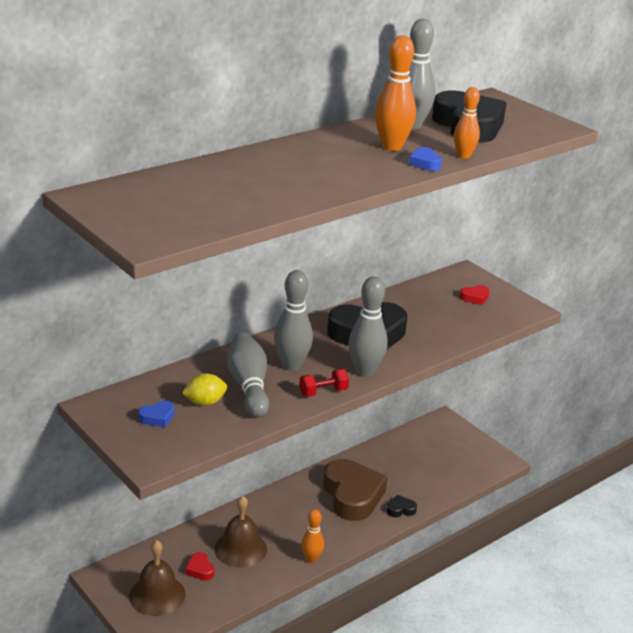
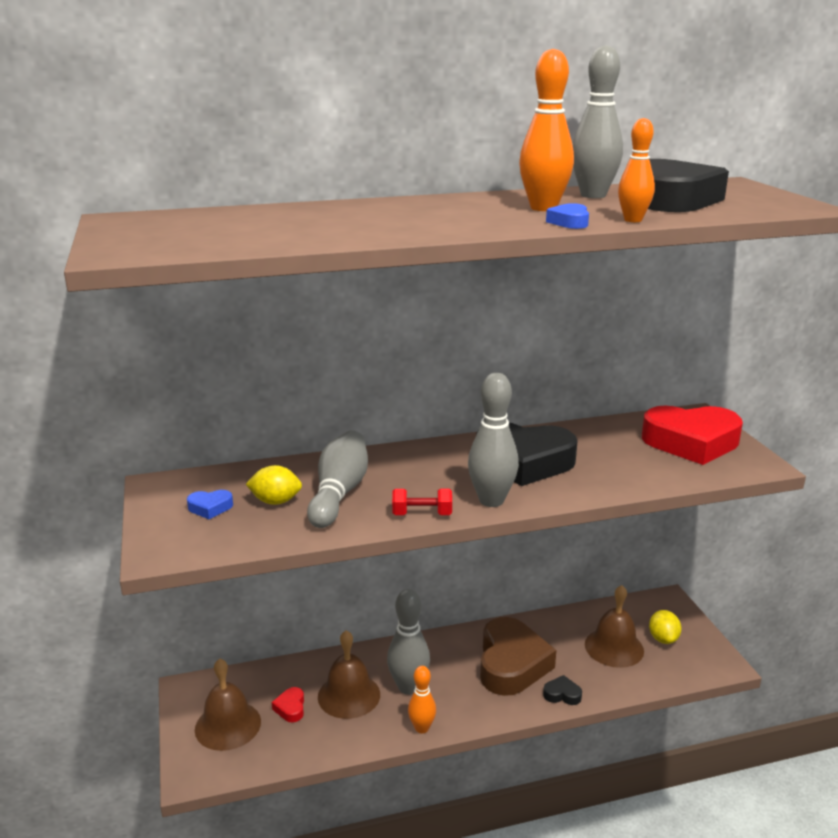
camera: 25 degrees right, 5 degrees down
(291, 365) = (407, 479): grey bowling pin -> grey bowling pin (408, 687)
(421, 465) = (614, 647): none -> brown bell
(453, 451) = (663, 639): none -> yellow lemon
(475, 298) = (691, 442): red heart -> red heart, size x2.47

